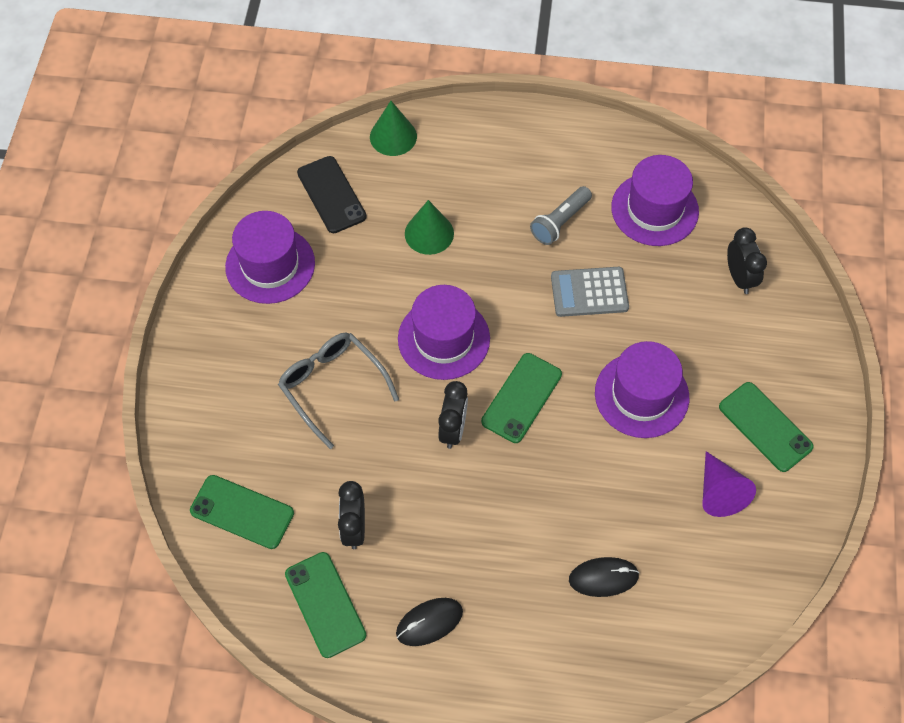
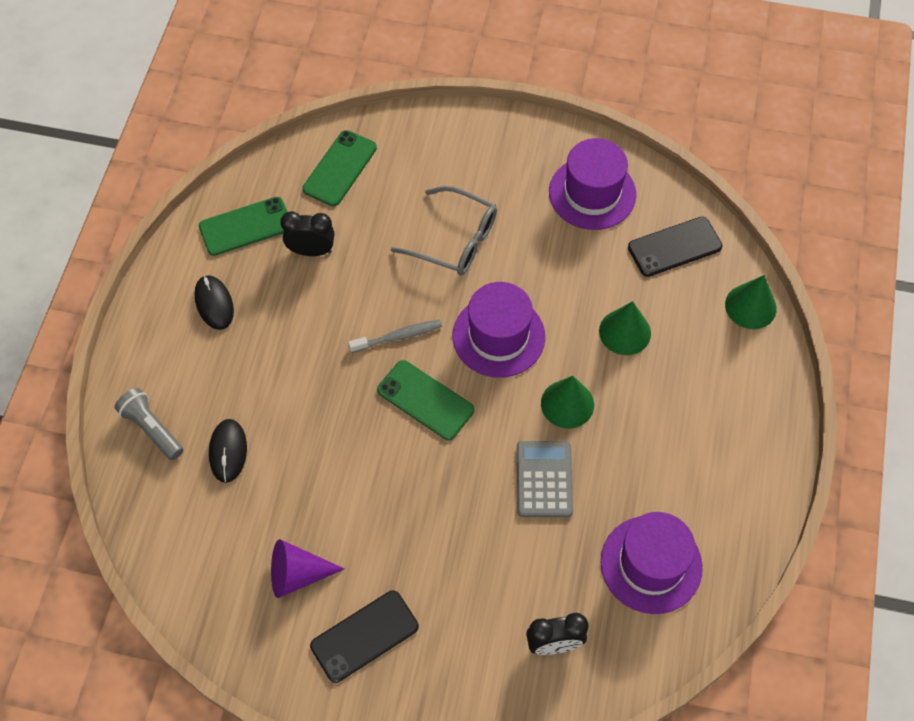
camera: 95 degrees right, 0 degrees up
(333, 387) = (454, 240): grey glasses -> grey glasses turned 60 degrees clockwise
(453, 429) = (398, 336): black clock -> grey toothbrush
(510, 277) = (567, 404): none -> green cone
(560, 222) = (635, 461): grey flashlight -> grey flashlight (151, 429)
(641, 395) = (416, 514): purple hat -> none
(765, 427) = (364, 636): green phone -> black phone

